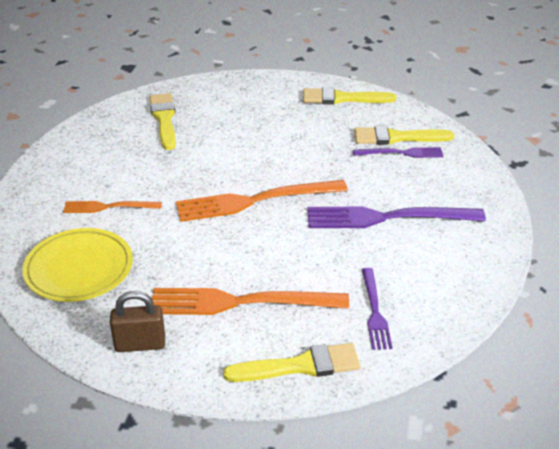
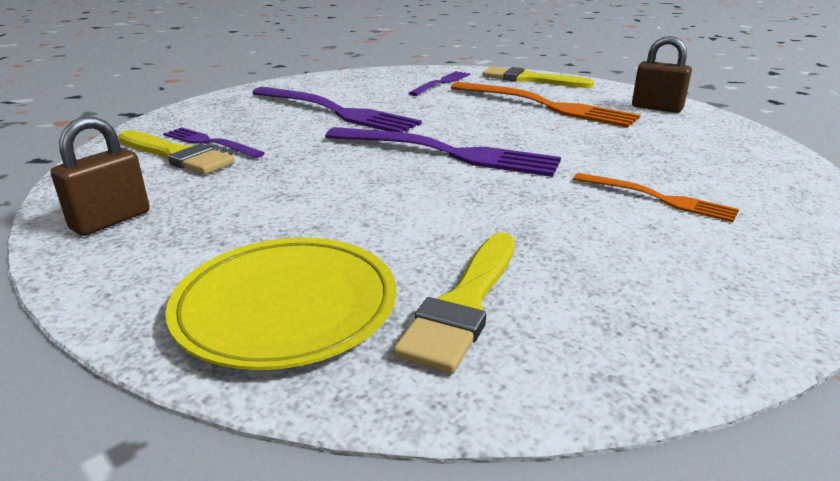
camera: 145 degrees left, 10 degrees down
(79, 269) = (714, 157): yellow plate -> yellow plate (286, 307)
(253, 201) = (449, 153): orange fork -> purple fork
(342, 98) = (111, 221): yellow brush -> brown padlock

